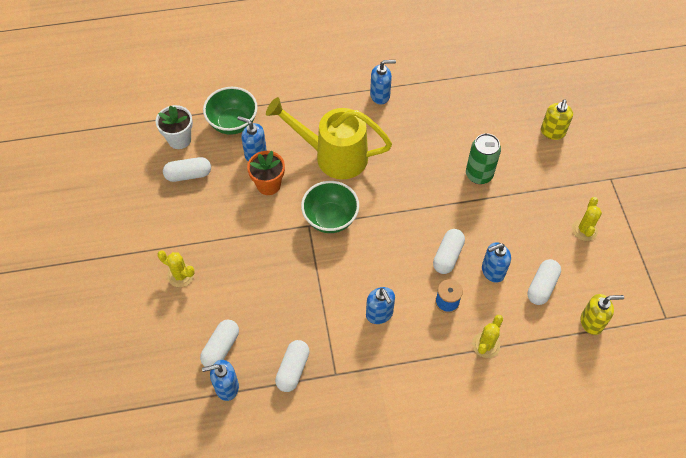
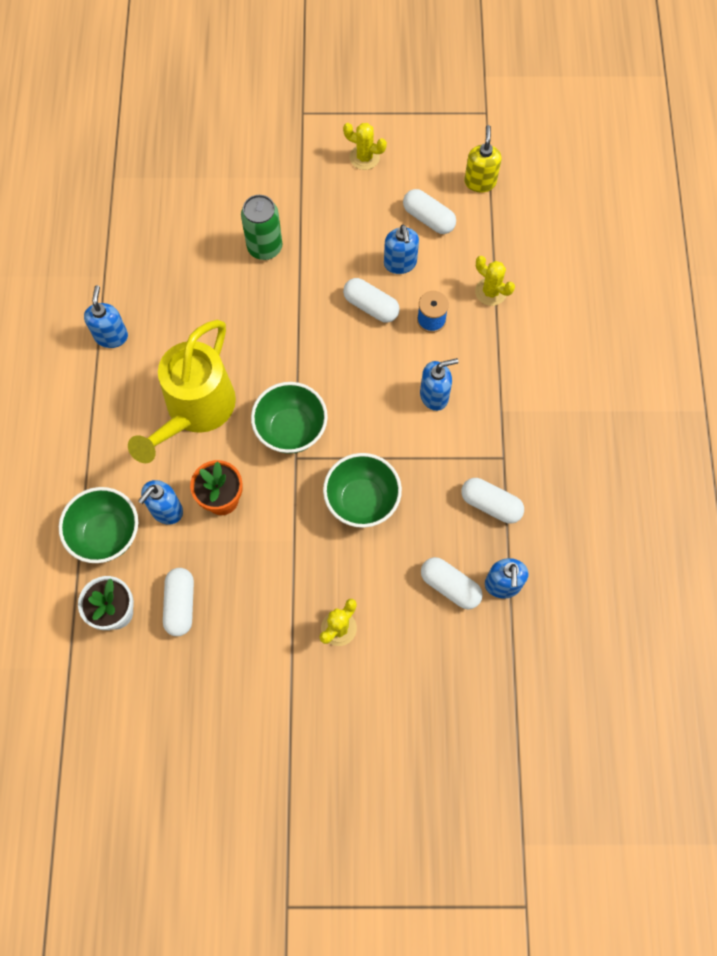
camera: 80 degrees left, 10 degrees up
(281, 275) = (362, 500): none -> green bowl
(552, 132) = (222, 153): yellow soap dispenser -> none

